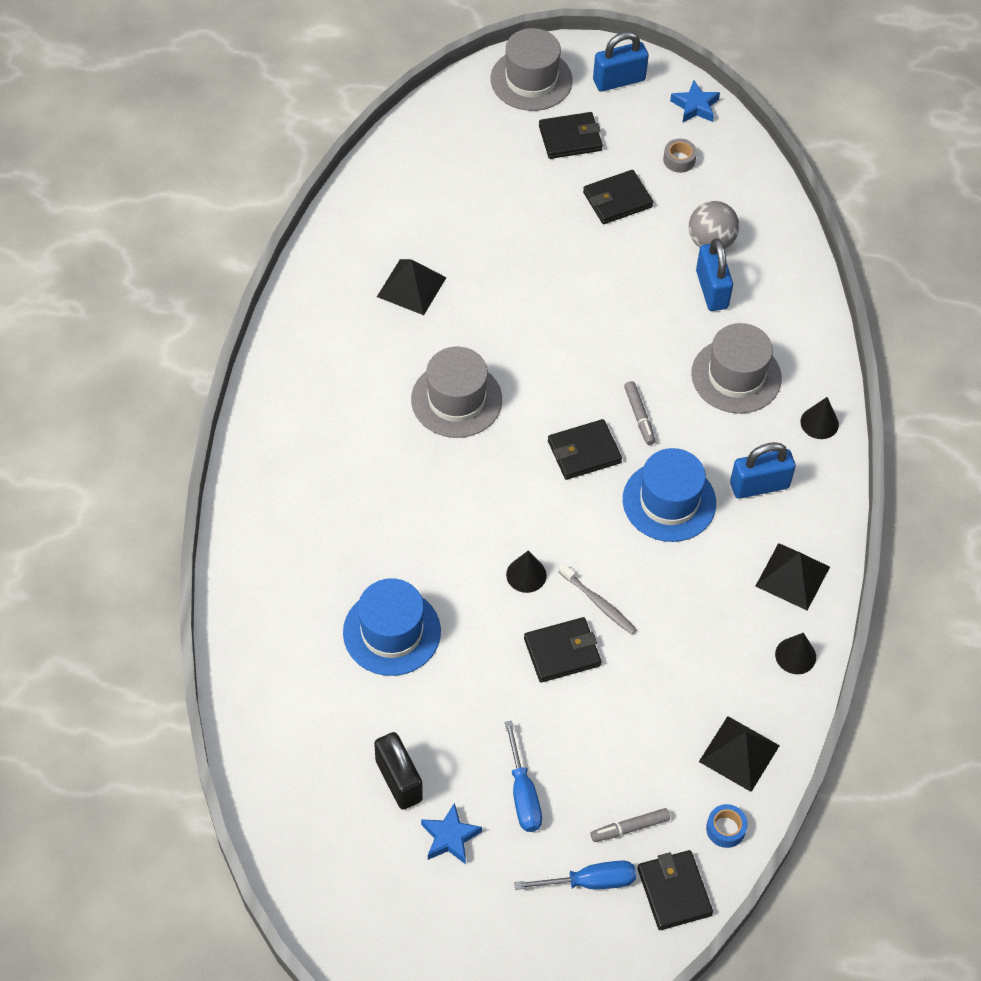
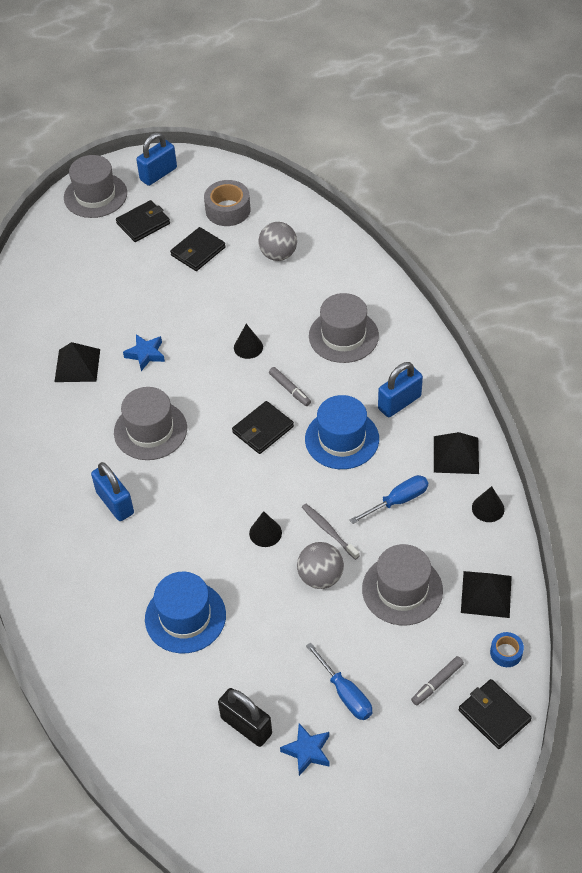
camera: 20 degrees left, 5 degrees down
(562, 652) = (320, 577): black wallet -> grey ball
(589, 882) = (428, 737): blue screwdriver -> blue screwdriver (397, 501)
(598, 603) = (329, 531): grey toothbrush -> grey toothbrush turned 150 degrees counterclockwise
(646, 706) = (402, 589): none -> grey hat
(679, 160) = (228, 210): grey tape -> grey tape, size x1.83
(695, 106) = (221, 172): blue star -> blue star (145, 354)
(711, 290) = (296, 286): blue padlock -> blue padlock (115, 503)
(819, 423) = (418, 344): black cone -> black cone (248, 347)

